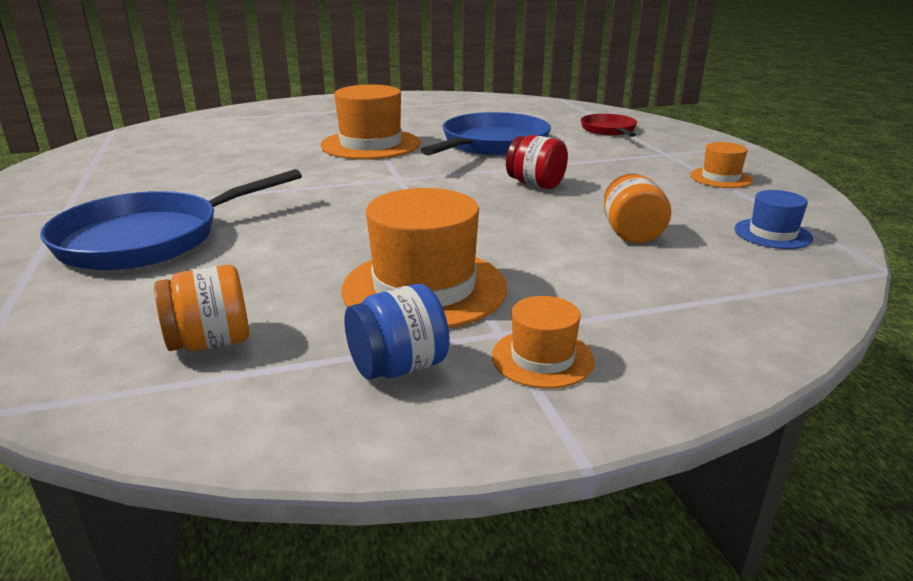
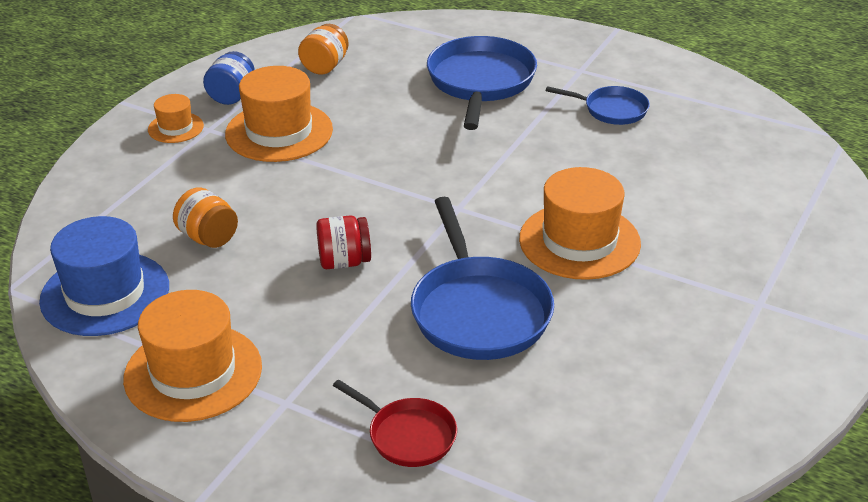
camera: 135 degrees right, 10 degrees up
(149, 180) = (611, 110): none -> blue pan
(720, 178) = (193, 372): orange hat -> orange hat, size x1.93
(772, 234) = (105, 294): blue hat -> blue hat, size x1.93

